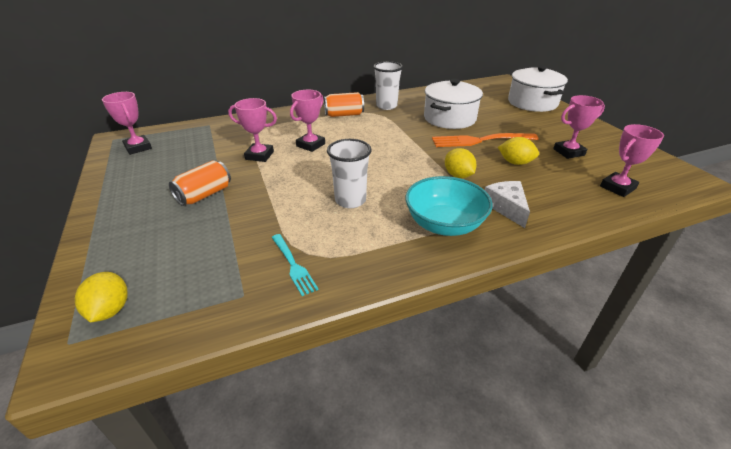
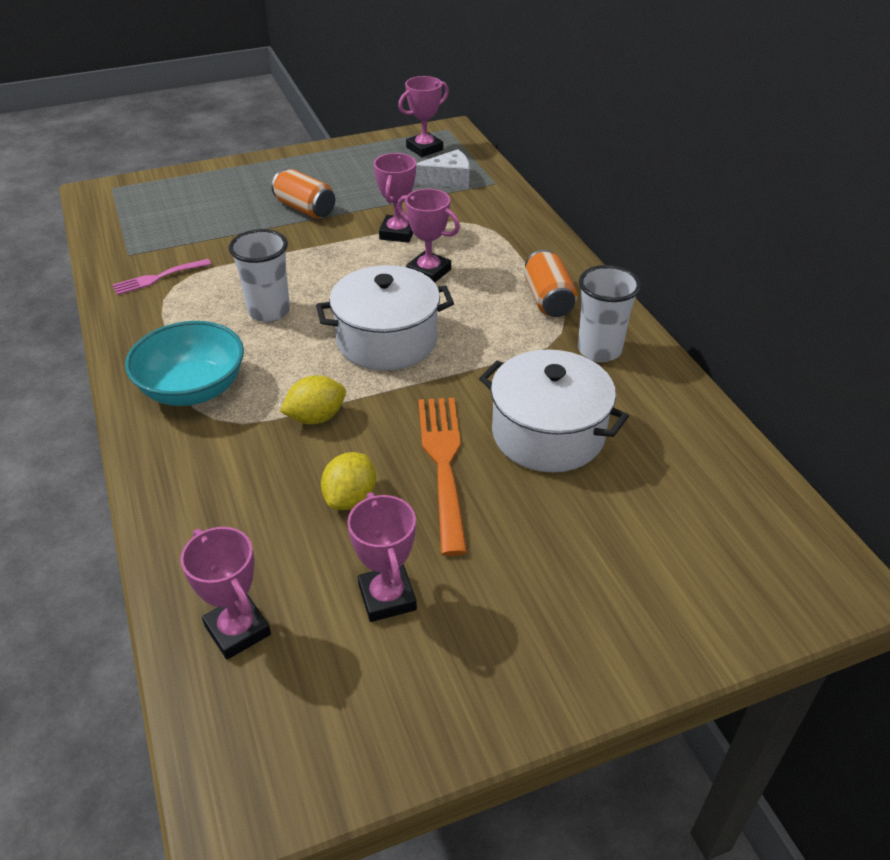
camera: 90 degrees right, 5 degrees up
(110, 310) = (139, 196): yellow lemon -> none
(293, 265) = (159, 277): turquoise fork -> pink fork
(506, 207) = (215, 457): white cheese -> white cheese (448, 180)
(532, 103) = (675, 607): white pot -> white pot (387, 340)

